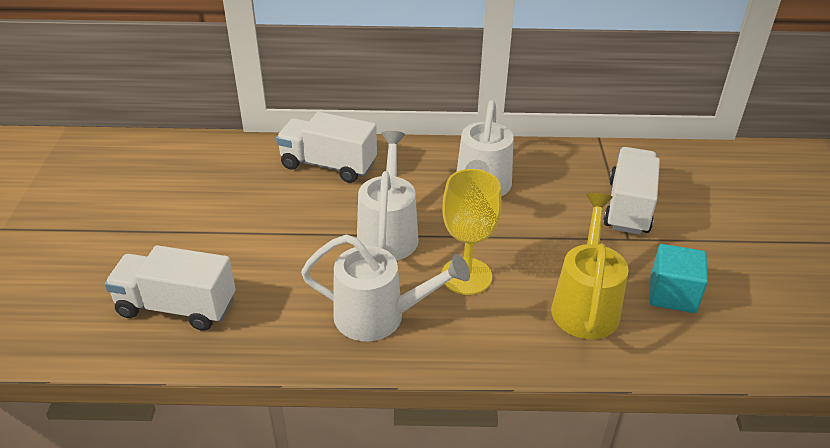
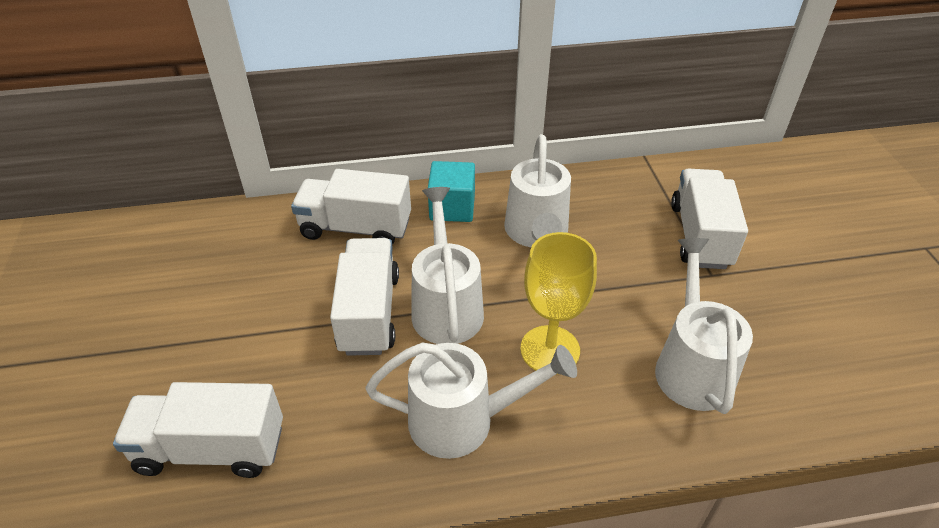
camera: 10 degrees left, 5 degrees up
(323, 229) = (369, 313): none -> white truck
(585, 304) = (691, 365): yellow watering can -> white watering can
(672, 294) = (780, 337): turquoise cube -> turquoise cube (452, 208)

